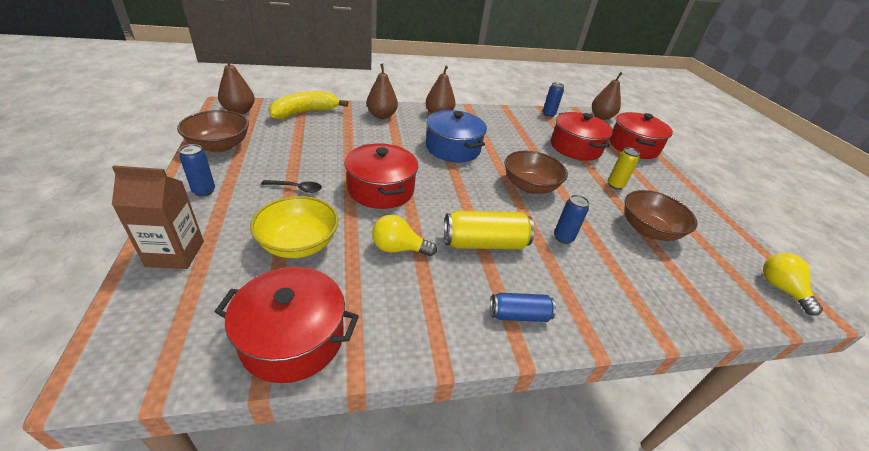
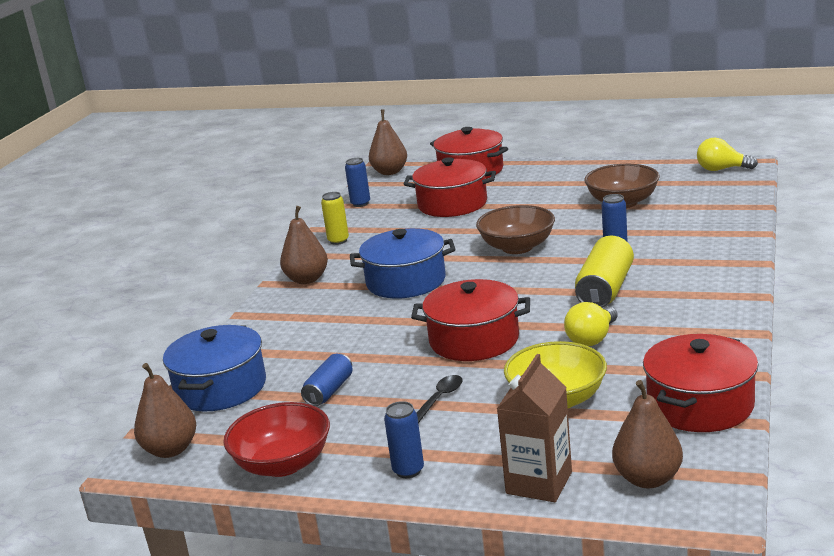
camera: 55 degrees left, 15 degrees down
(219, 146) = (283, 464): brown bowl -> red bowl
(305, 112) = (220, 388): yellow banana -> blue pot
(381, 116) = (279, 323): brown pear -> brown pear (648, 479)
(519, 315) = (710, 289): blue can -> blue can (329, 391)
(615, 185) = (541, 200): yellow can -> yellow can (338, 241)

